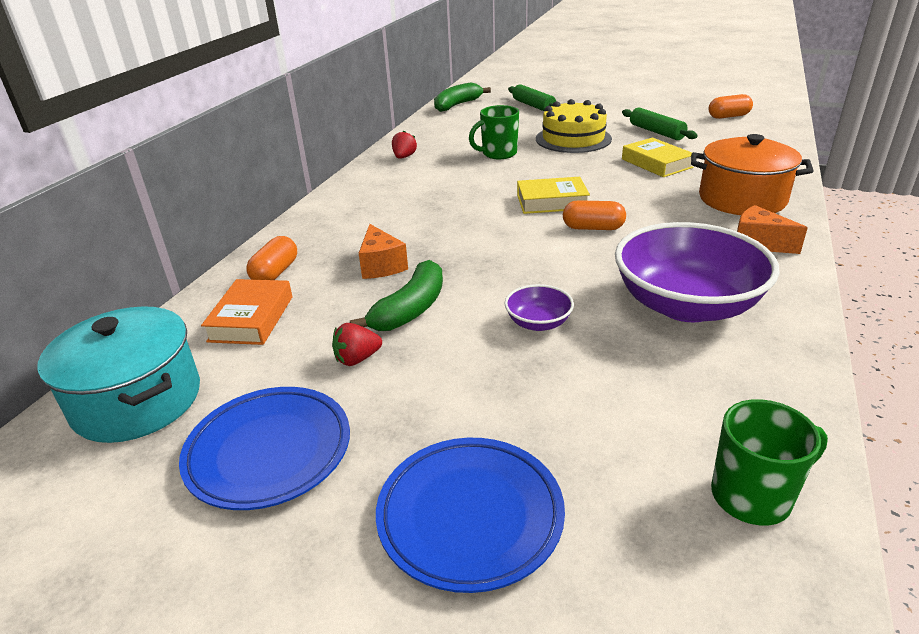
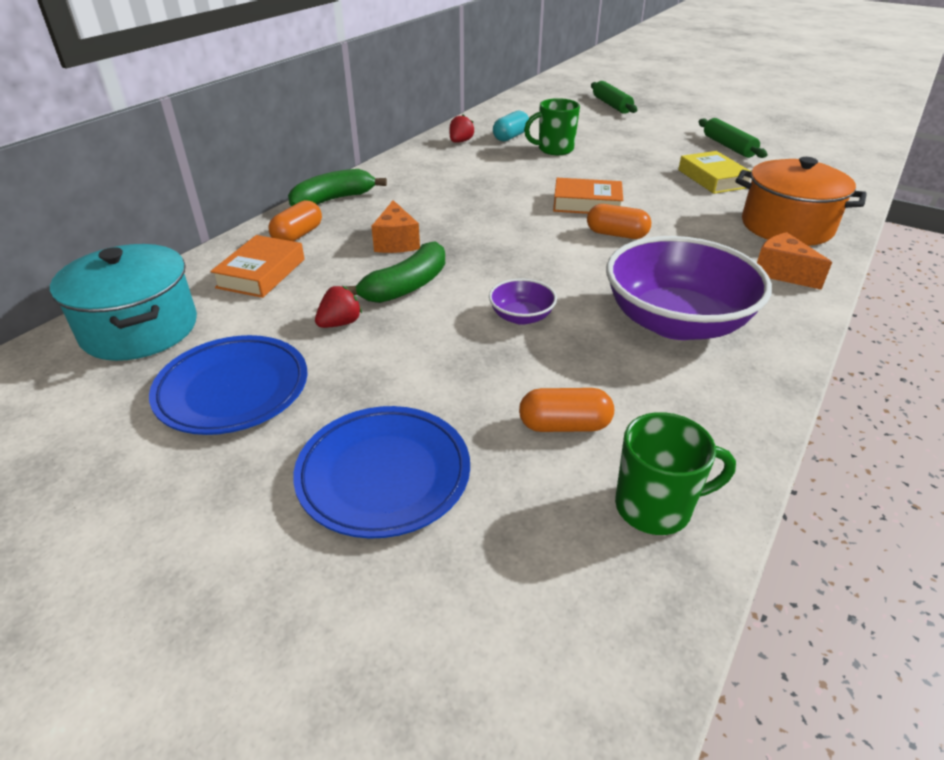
camera: 10 degrees right, 5 degrees up
(357, 359) = (340, 323): red strawberry -> red strawberry turned 150 degrees clockwise
(451, 146) = (510, 137): none -> turquoise capsule
(457, 105) = (535, 96): green banana -> green banana (333, 200)
(552, 202) = (587, 203): yellow book -> orange book
(573, 139) = (637, 143): yellow cake -> none
(728, 116) = (815, 139): orange capsule -> orange capsule (564, 425)

